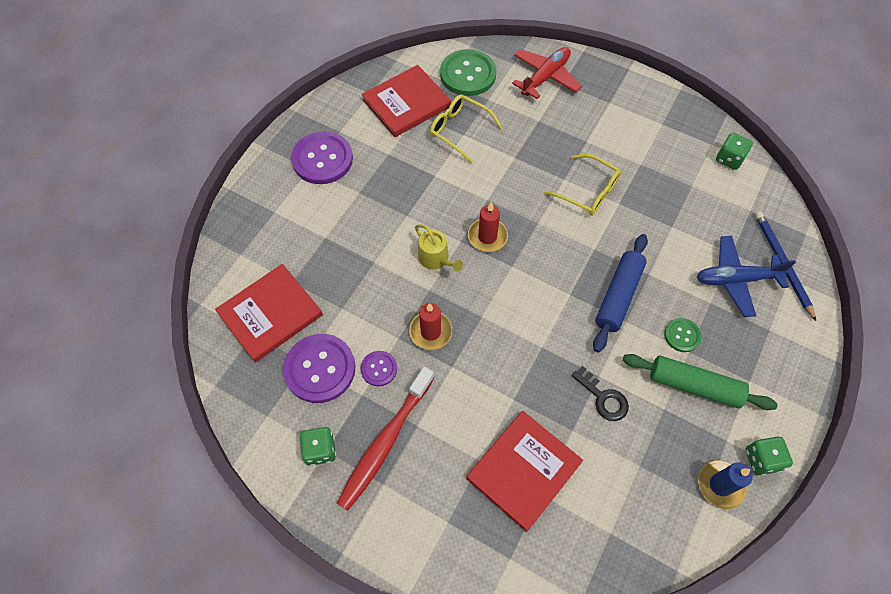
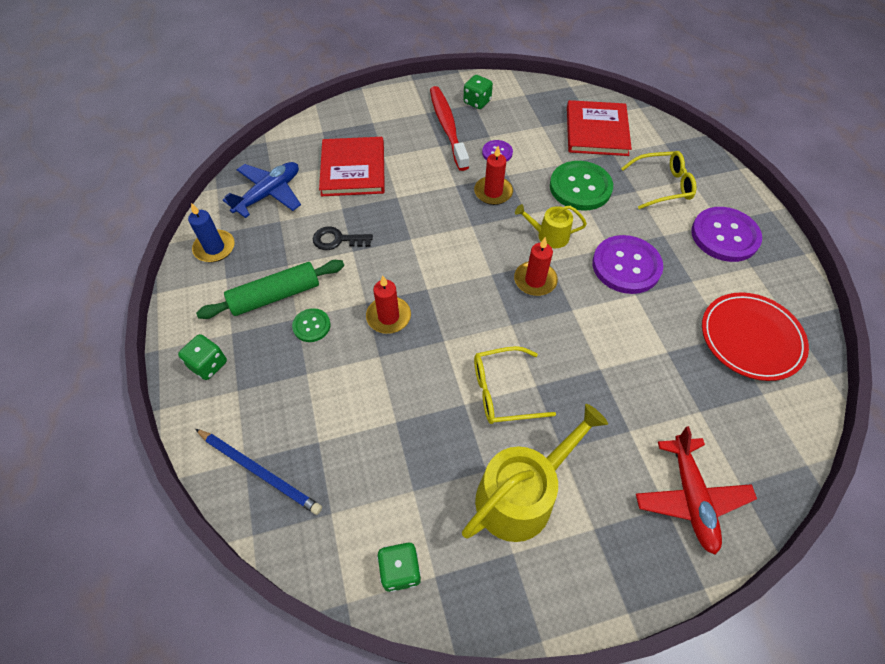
camera: 135 degrees right, 5 degrees down
(320, 369) = (529, 129): purple button -> purple button (626, 266)
(406, 103) = (751, 338): red book -> red plate
(459, 130) = (676, 353): yellow glasses -> yellow glasses (663, 185)
(468, 74) = (755, 423): green button -> green button (580, 187)
(618, 296) = (388, 317): blue rolling pin -> red candle
(632, 140) = (521, 495): none -> yellow watering can
(735, 279) = (297, 415): blue plane -> blue plane (269, 194)
(761, 459) = (191, 284): green dice -> green dice (208, 364)

